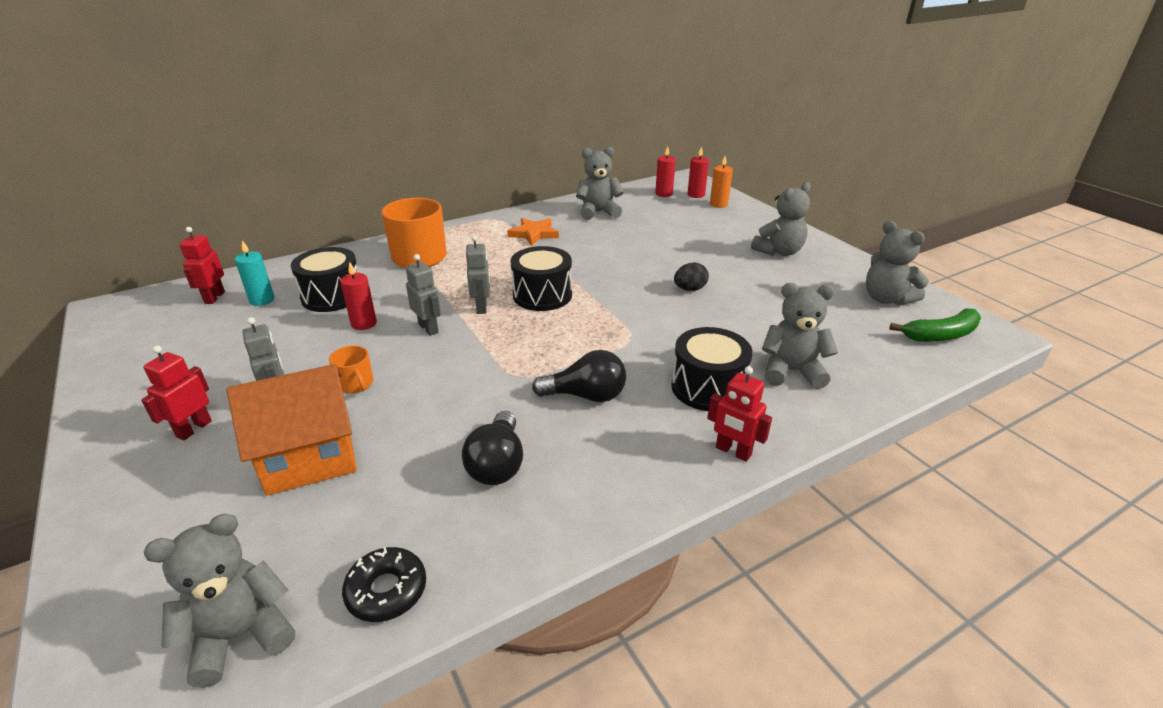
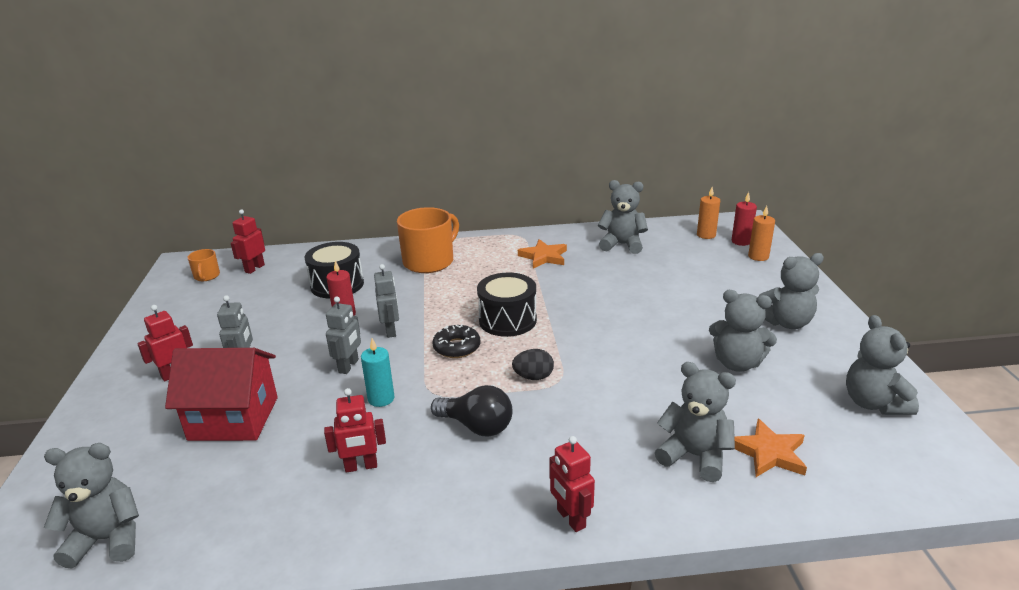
camera: 25 degrees right, 5 degrees down
(262, 300) = (285, 277): turquoise candle -> turquoise candle (381, 399)
(309, 456) = (234, 418): orange house -> red house
(356, 384) = (304, 366): orange mug -> orange mug (206, 276)
(386, 590) = (215, 542): black donut -> black donut (457, 347)
(482, 307) = (447, 320): grey robot -> grey robot (349, 366)
(497, 464) = (361, 466): black light bulb -> red robot
(663, 194) = (706, 235): red candle -> orange candle
(689, 289) = (654, 344): black egg -> black egg (533, 377)
(707, 387) = (595, 449): black drum -> none
(767, 291) = (737, 363): none -> grey teddy bear
(844, 354) = (769, 453): none -> orange star
(940, 335) = (908, 461): green banana -> none

